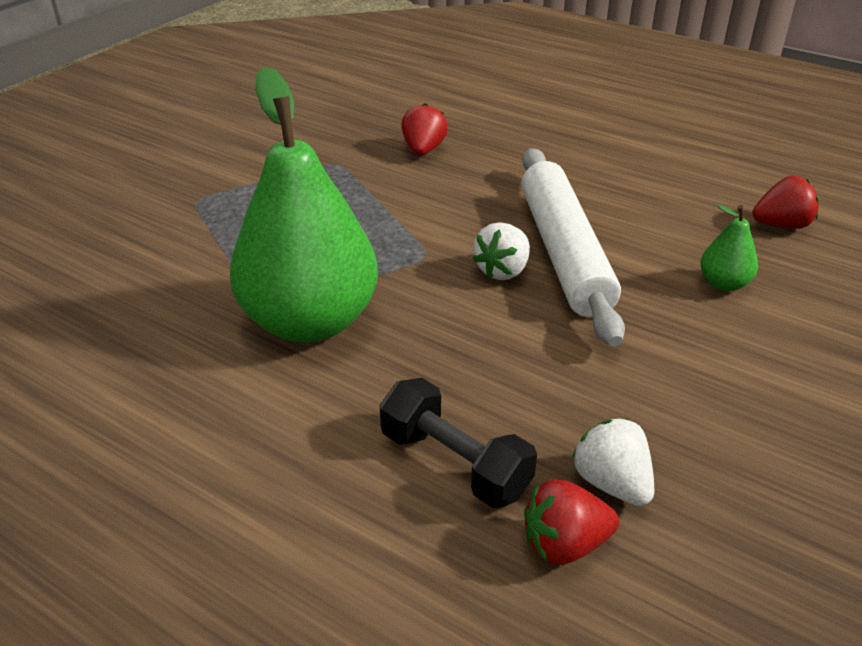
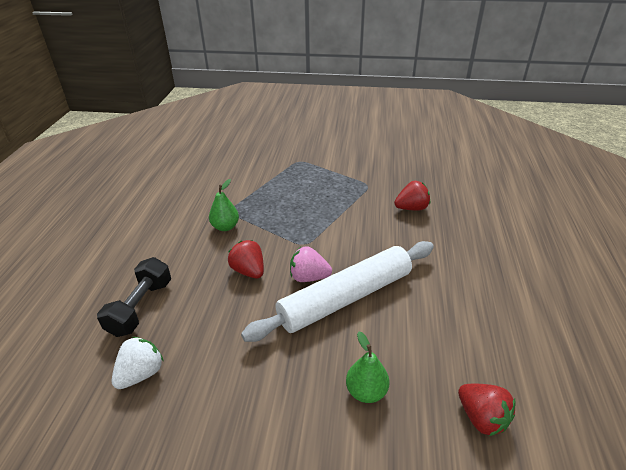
camera: 65 degrees right, 0 degrees up
(310, 321) = (225, 227): green pear -> green pear, size x0.41
(503, 270) = (309, 277): white strawberry -> pink strawberry
(564, 544) = (93, 365): red strawberry -> red strawberry (249, 271)

